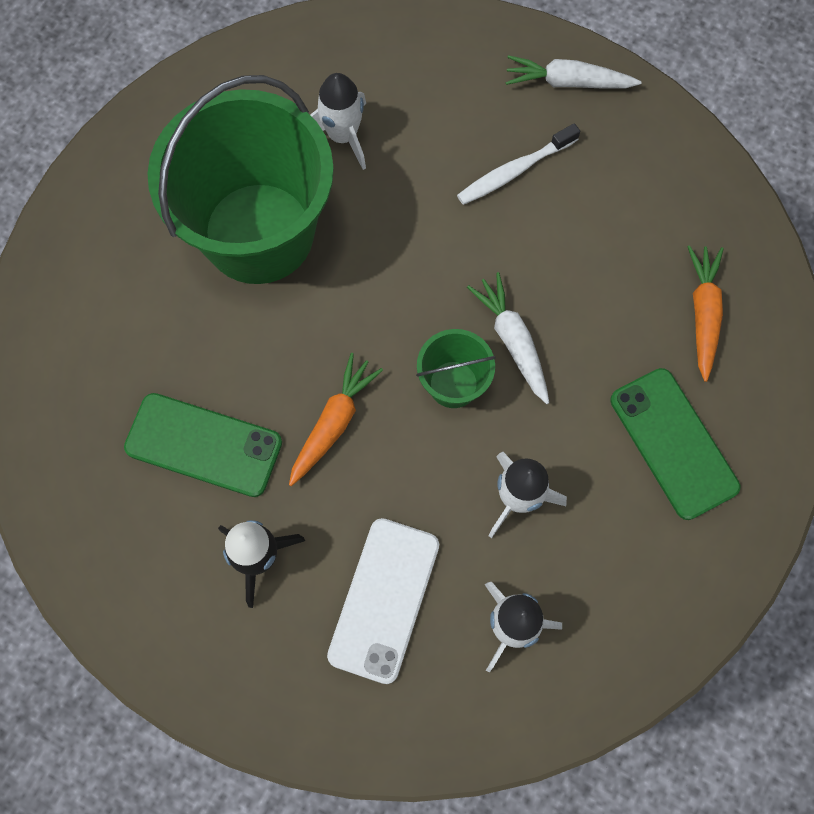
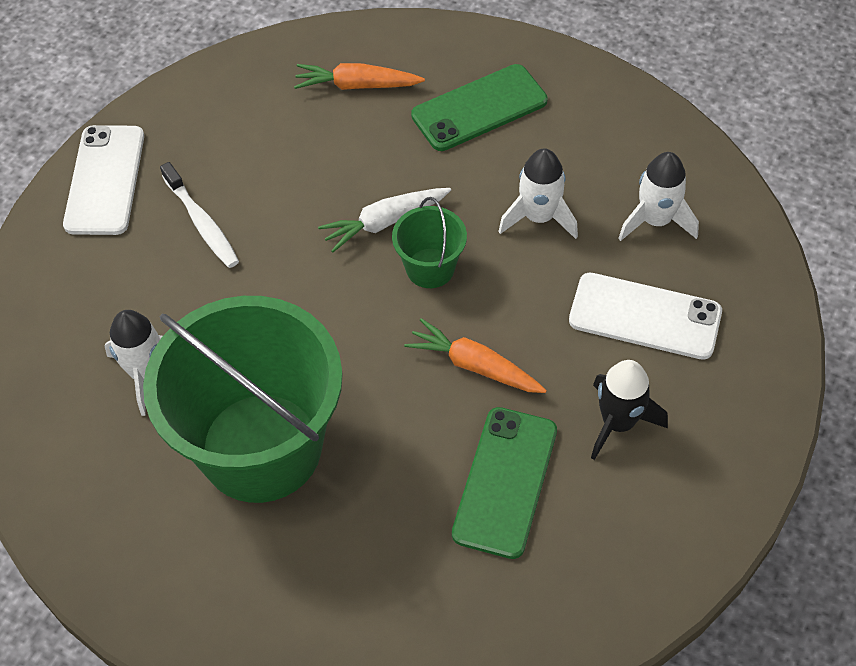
camera: 90 degrees left, 15 degrees down
(568, 82) = (105, 180): white carrot -> white phone

